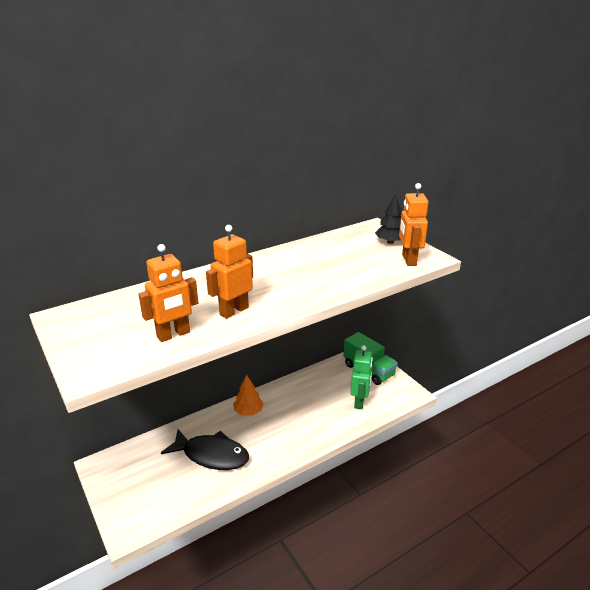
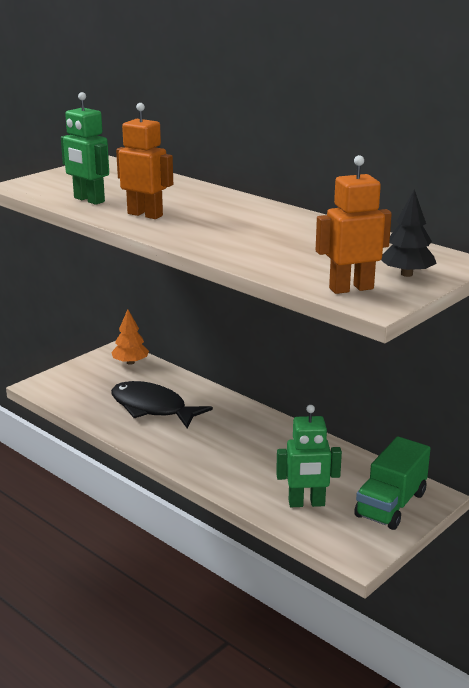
camera: 75 degrees right, 5 degrees down
(173, 335) = (89, 200): orange robot -> green robot
(211, 455) = (152, 408): black fish -> black fish turned 120 degrees clockwise
(248, 411) = (237, 417): orange tree -> orange tree (130, 362)

